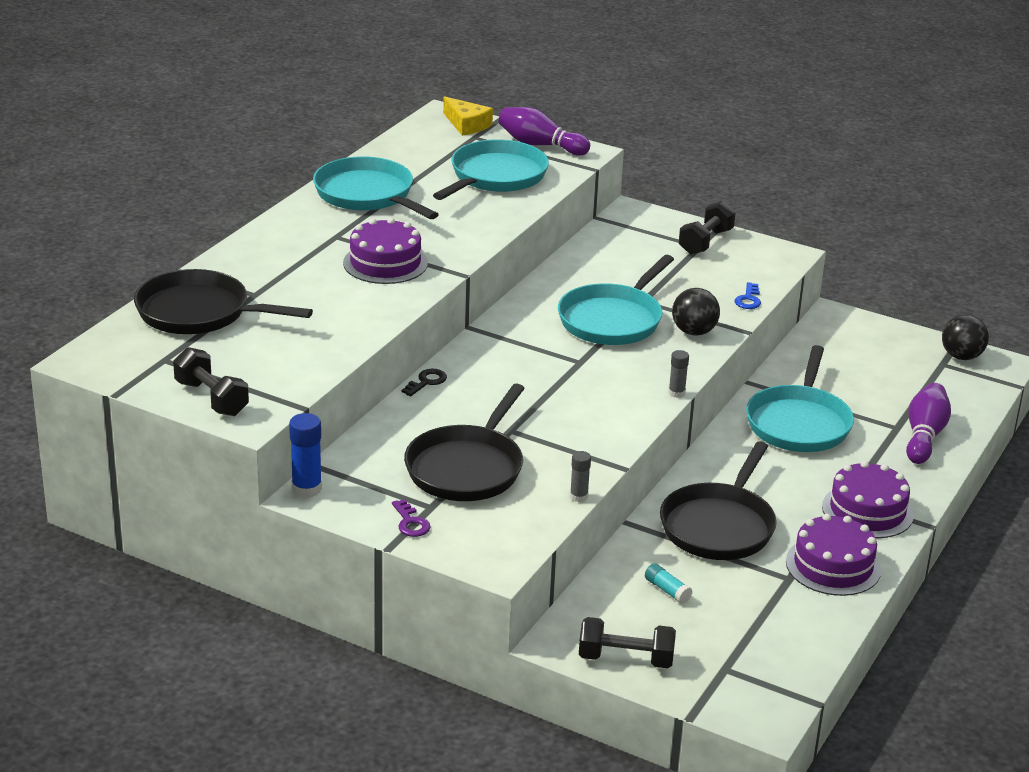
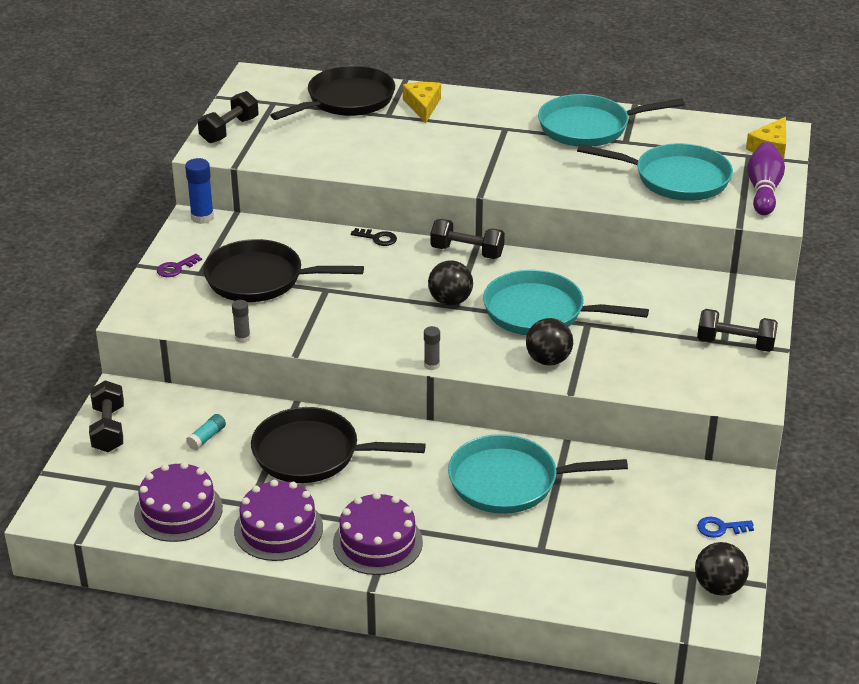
camera: 75 degrees right, 5 degrees up
(199, 312) = (346, 100): black pan -> black pan turned 45 degrees clockwise
(250, 271) = (422, 106): none -> yellow cheese
(367, 195) = (589, 127): turquoise pan -> turquoise pan turned 135 degrees counterclockwise
(385, 263) = (475, 157): purple cake -> purple cake (178, 511)
(484, 336) = (467, 252): none -> black dumbbell
(570, 362) = (450, 301): none -> black ball
(748, 299) = (635, 385): blue key -> blue key (720, 528)
(924, 436) = (534, 570): purple bowling pin -> none

